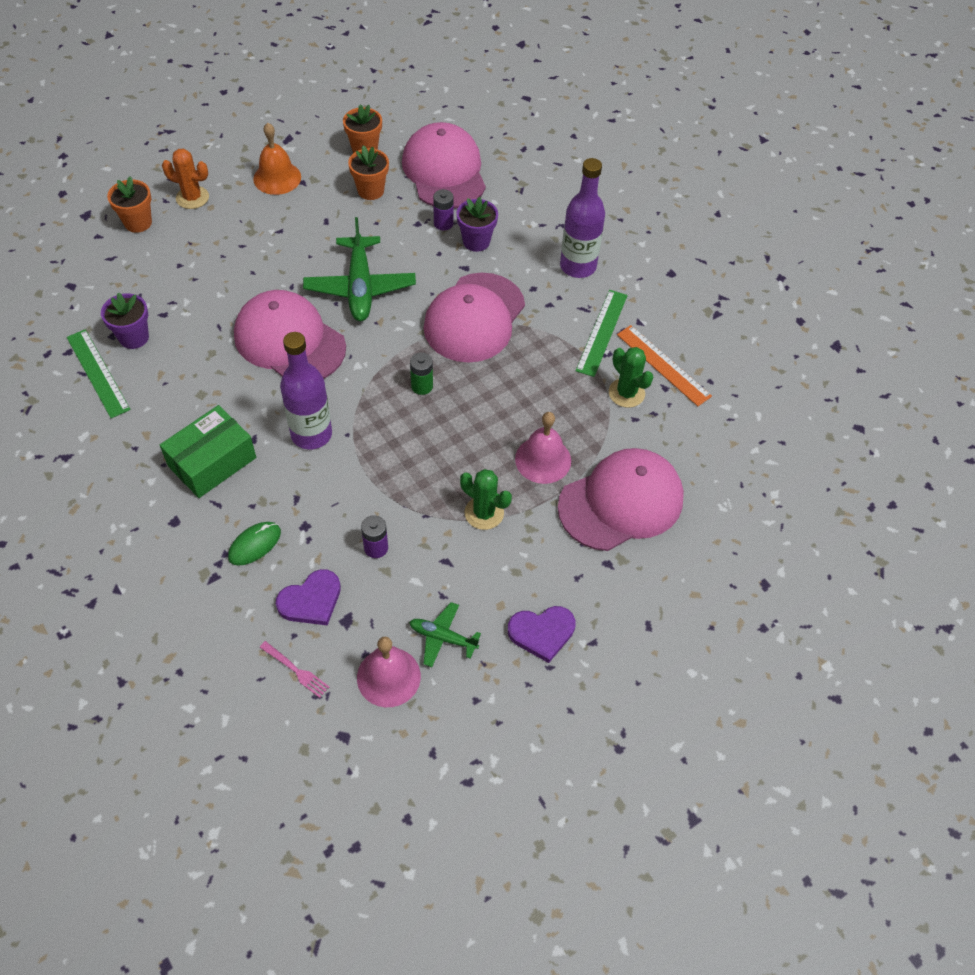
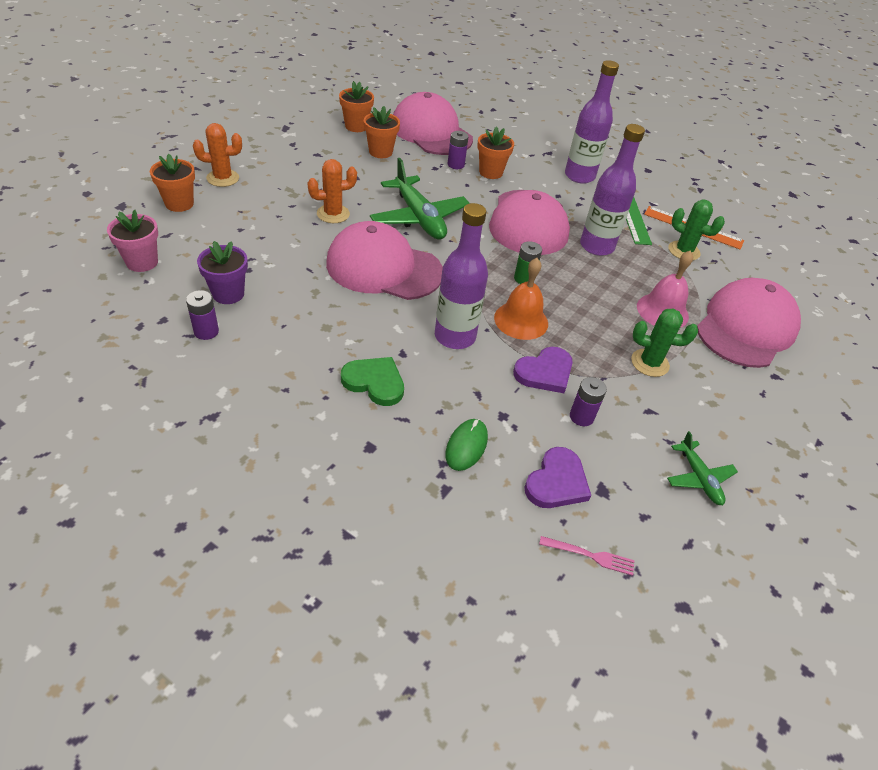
camera: 25 degrees left, 10 degrees down
(77, 285) = (142, 262): none -> pink flower pot
(97, 373) = (206, 331): green ruler -> purple battery
(212, 462) = (374, 382): green box -> green heart
(276, 264) = (333, 214): none -> orange cactus
(277, 178) = (293, 154): orange bell -> orange bell (521, 320)
(388, 677) = (680, 531): pink bell -> none
(442, 637) = (698, 478): green plane -> green plane turned 105 degrees counterclockwise
(476, 241) = (490, 172): purple flower pot -> orange flower pot
(529, 365) = (596, 246): none -> purple bottle
(542, 633) = (774, 447): purple heart -> purple heart (545, 372)

